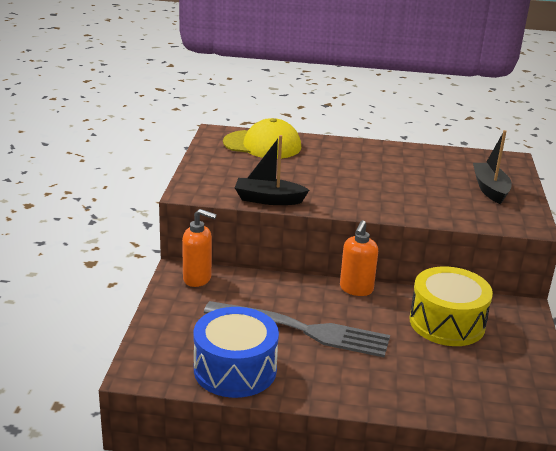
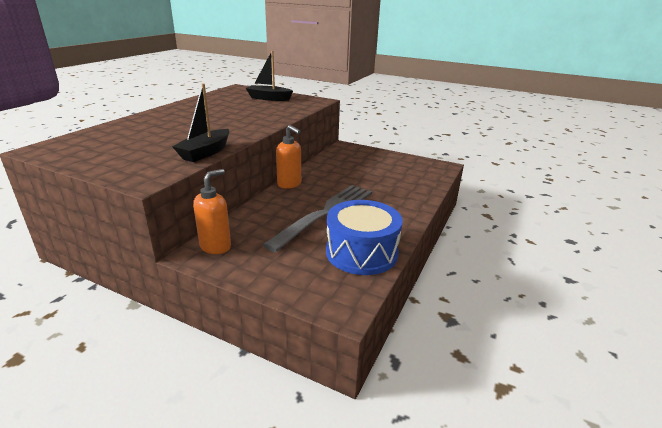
camera: 70 degrees left, 0 degrees up
(262, 145) = (101, 138): yellow cap -> none
(447, 322) = (346, 167): yellow drum -> none

